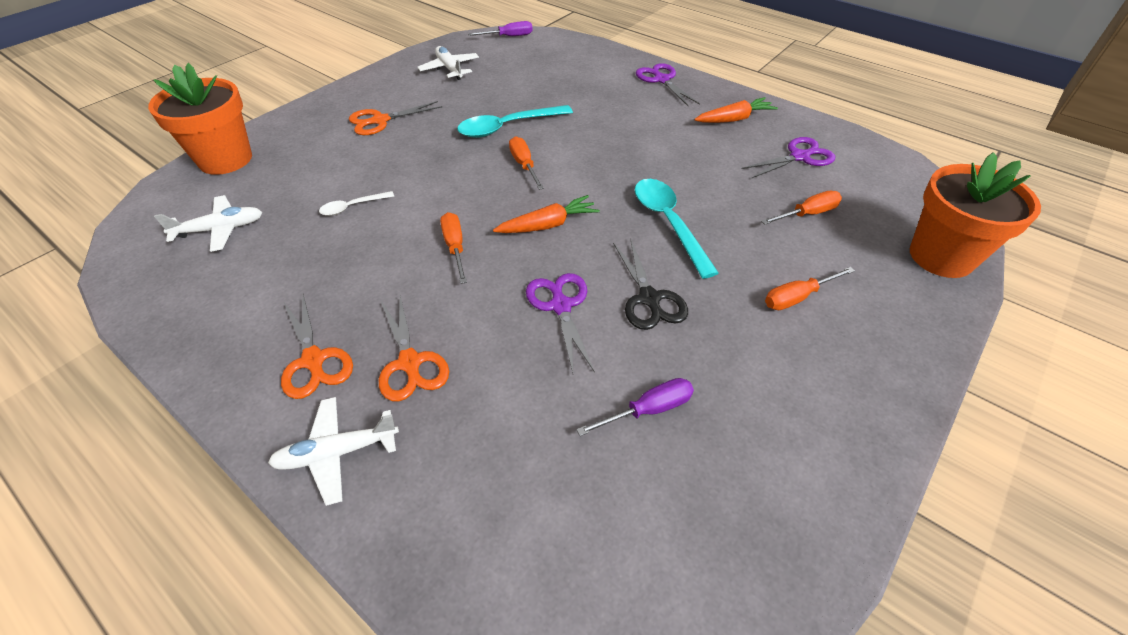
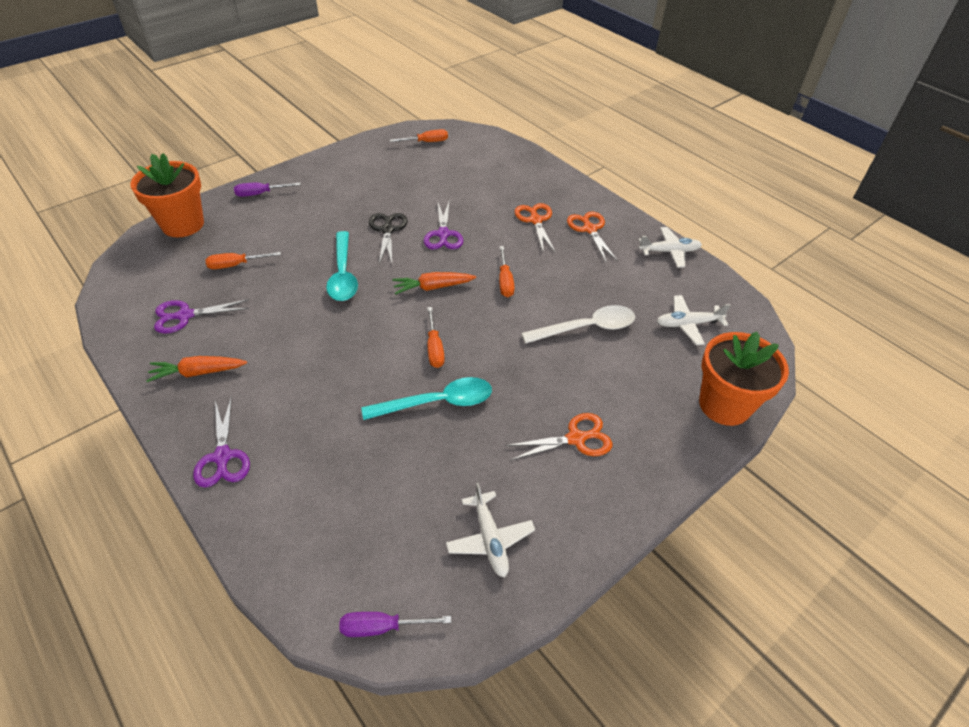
camera: 170 degrees left, 0 degrees up
(337, 453) = (569, 192): white plane -> white plane (669, 252)
(352, 207) = (587, 328): white spoon -> white spoon, size x1.90
(648, 410) = (417, 185): purple screwdriver -> purple screwdriver (260, 194)
(797, 297) = (298, 217): orange screwdriver -> orange screwdriver (426, 142)

